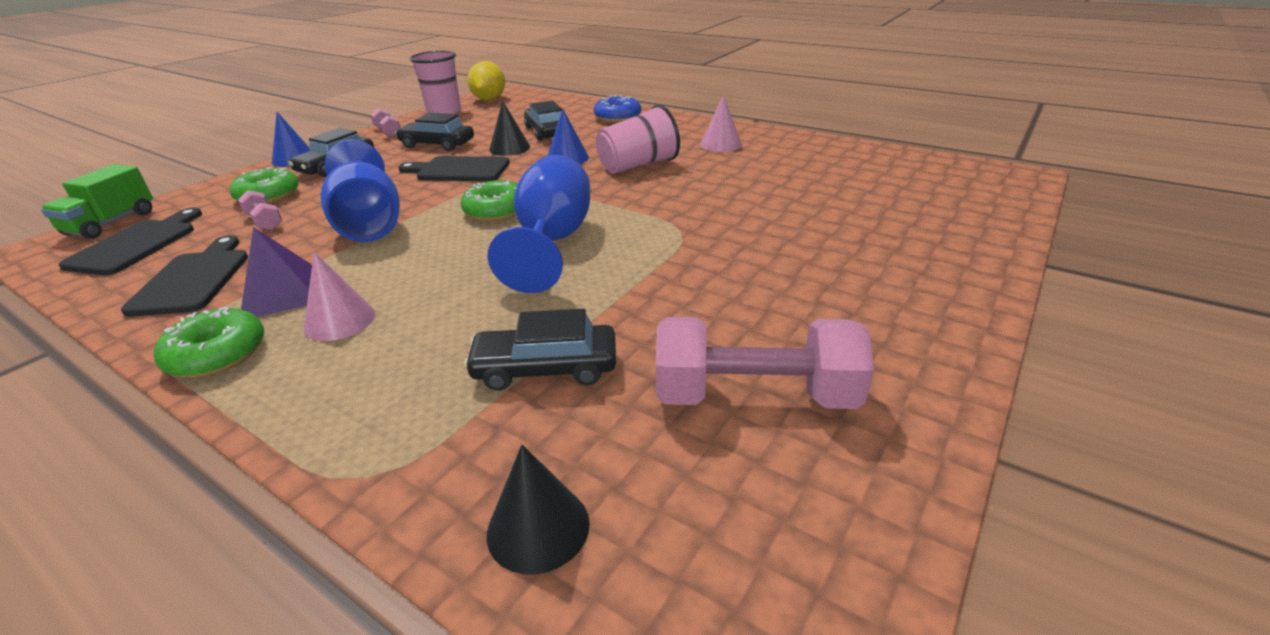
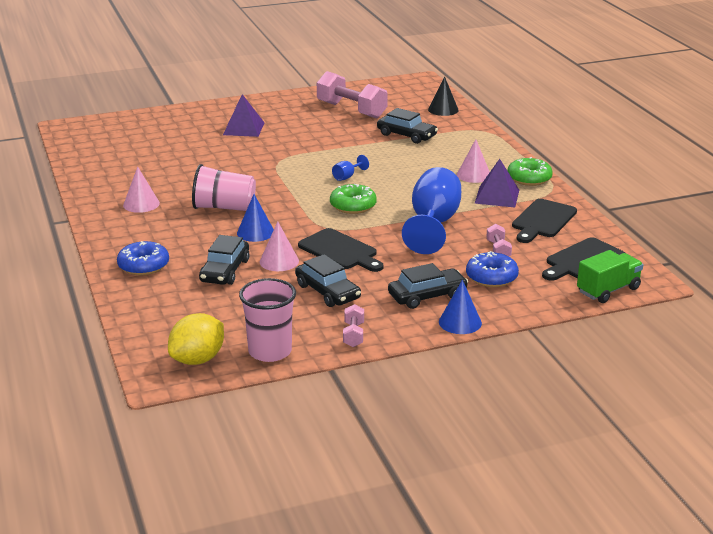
camera: 145 degrees left, 5 degrees down
(268, 196) = (491, 277): green donut -> blue donut
(509, 148) = (279, 261): black cone -> pink cone
(552, 242) = (347, 177): blue goblet -> blue goblet, size x0.41
(835, 259) = (243, 128): none -> purple pyramid

